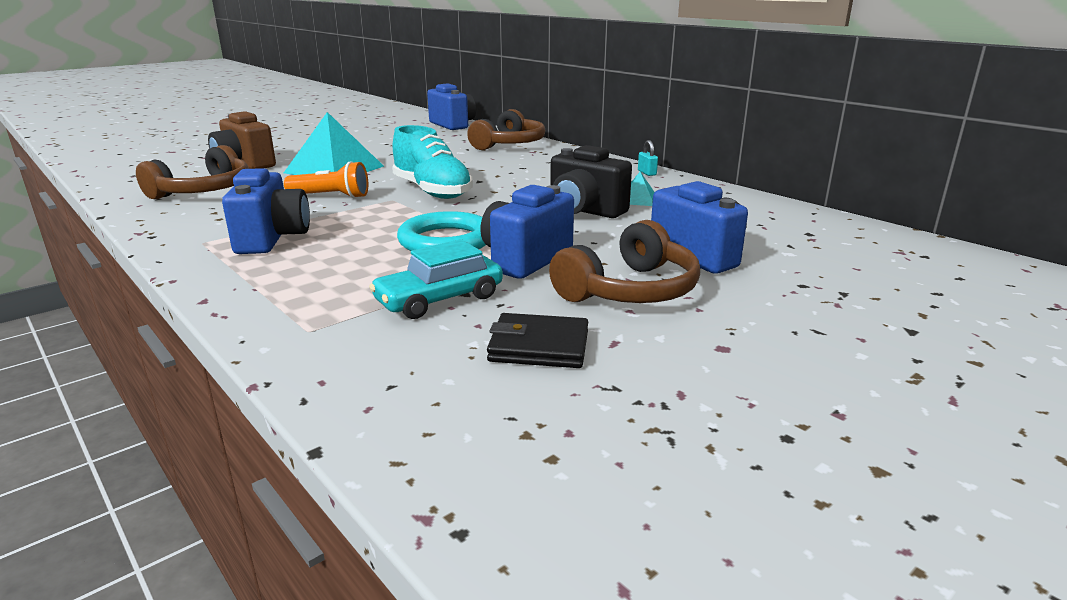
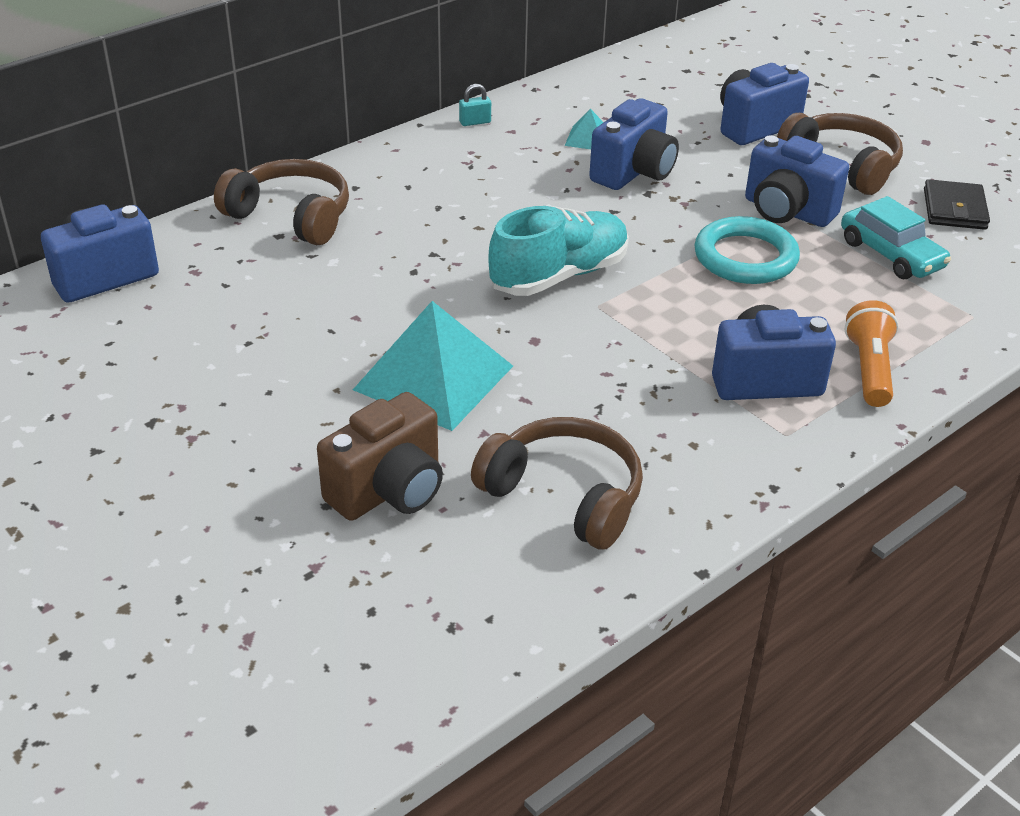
camera: 90 degrees left, 15 degrees up
(331, 197) = (588, 358): orange flashlight -> orange flashlight (869, 369)
(584, 211) = (634, 172): black camera -> blue camera

